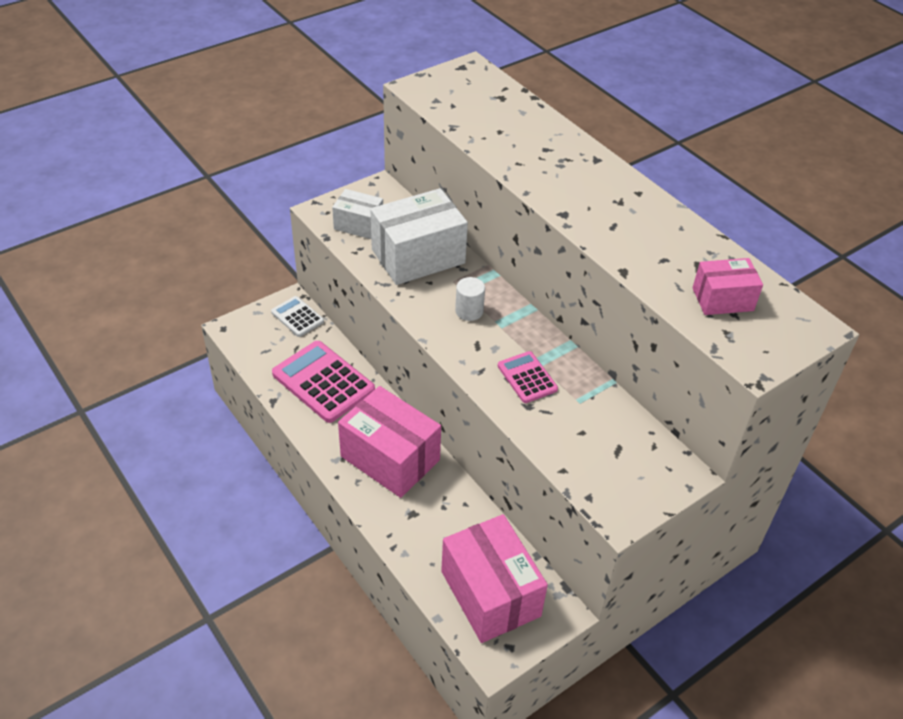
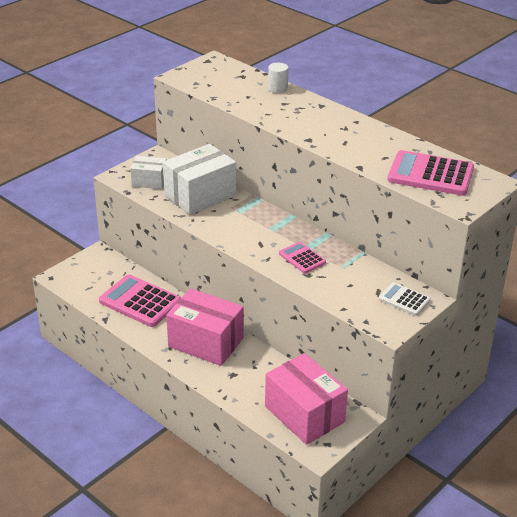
camera: 10 degrees left, 10 degrees down
(297, 317) = (106, 262): white calculator -> white calculator (404, 300)
(469, 311) = (248, 224): white cylinder -> white cylinder (277, 88)
(722, 299) = (430, 174): pink box -> pink calculator

